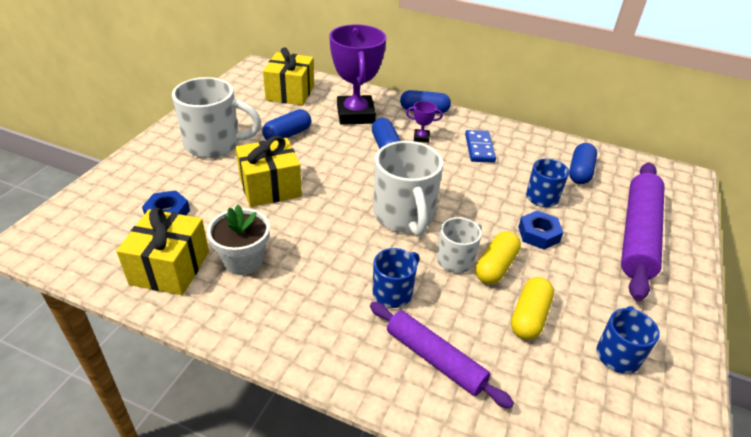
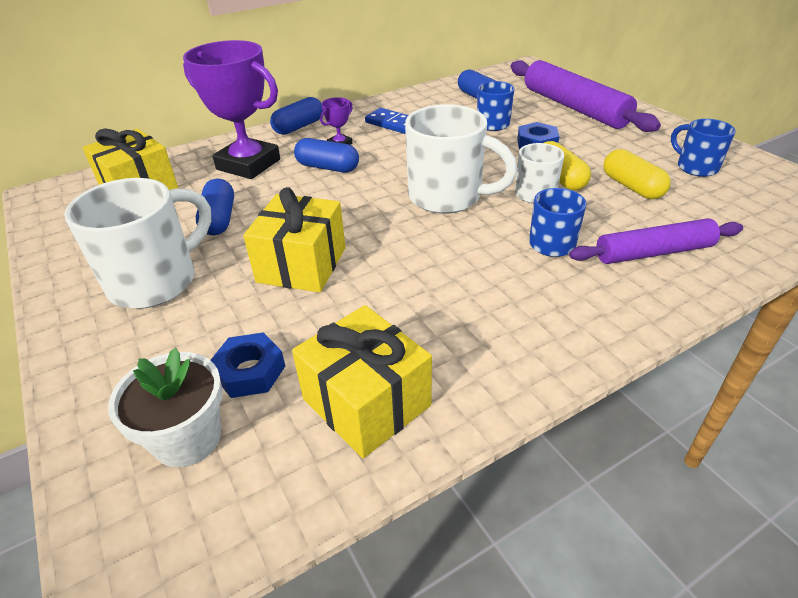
camera: 50 degrees left, 0 degrees up
(243, 260) = (413, 329): white flower pot -> white flower pot (188, 438)

